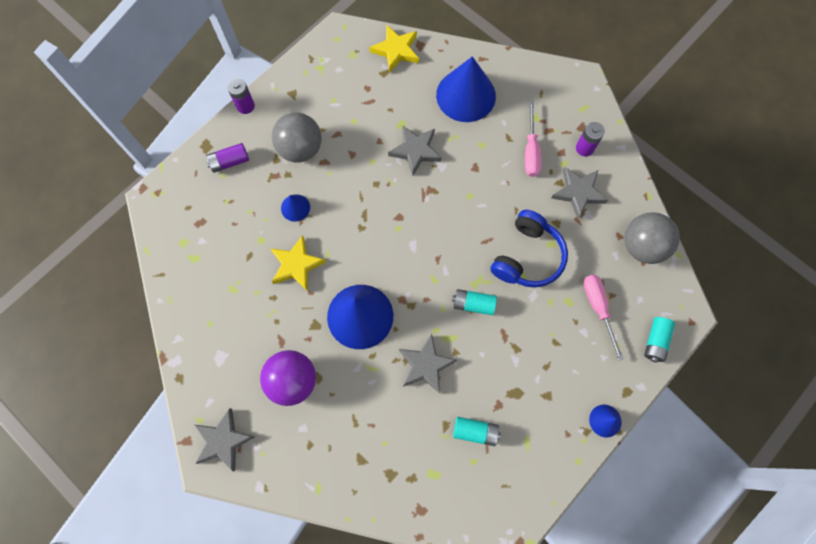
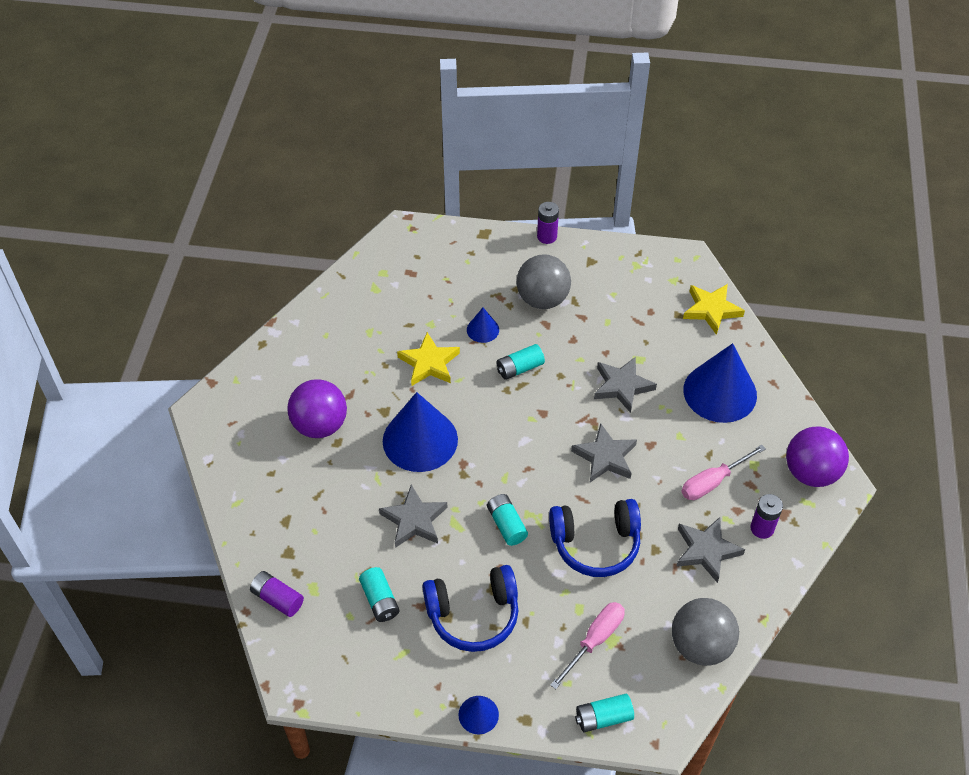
camera: 55 degrees right, 20 degrees down
(223, 440) = (230, 407): grey star -> grey star (605, 457)
(229, 162) = (484, 258): purple battery -> purple battery (277, 599)
(349, 206) = (520, 368): none -> turquoise battery
(528, 374) = (473, 614): none -> blue headphones
(564, 89) = (811, 473): none -> purple ball

